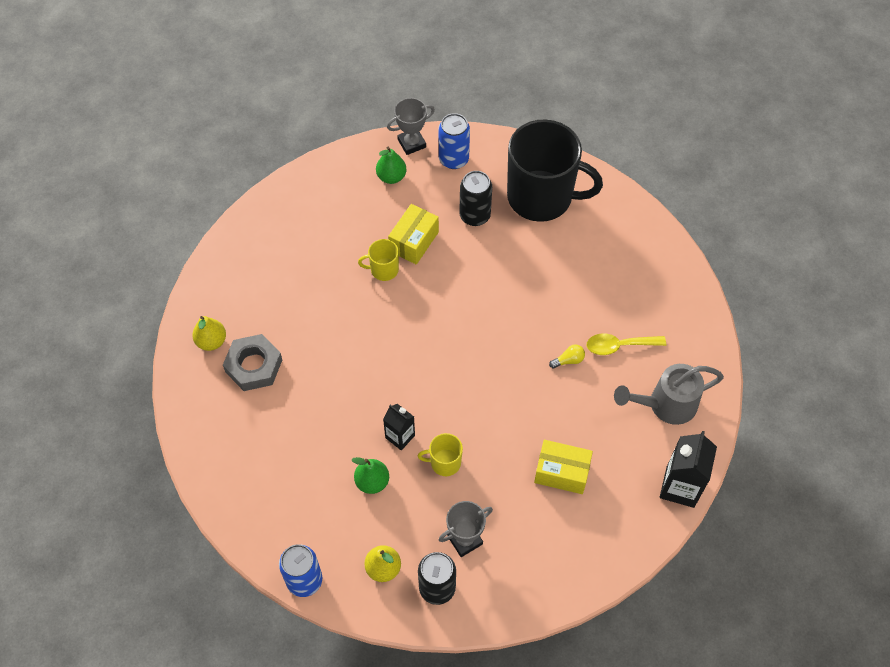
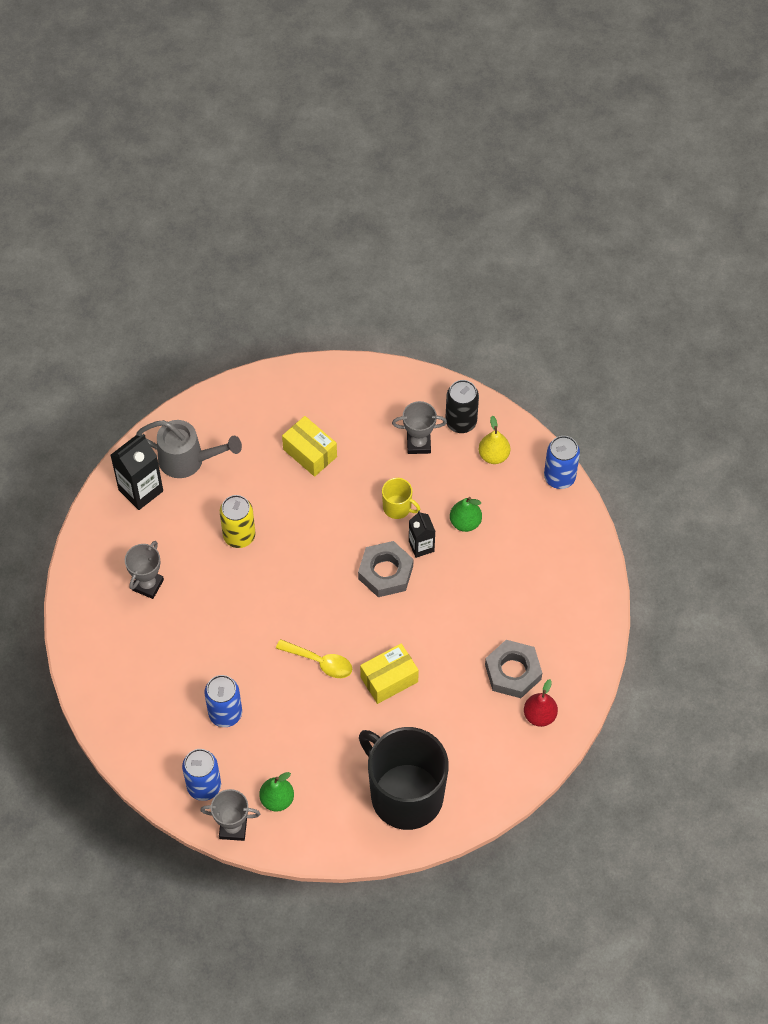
camera: 150 degrees left, 0 degrees up
(211, 341) = (539, 715): yellow pear -> red pear
(383, 269) = (345, 703): yellow mug -> none
(414, 241) = (299, 717): yellow box -> yellow box (389, 679)
(417, 395) = (385, 572): none -> grey nut
(475, 215) = (225, 713): black can -> blue can
(541, 197) = (150, 699): black mug -> black mug (405, 794)
(568, 360) = (239, 536): yellow light bulb -> yellow can
(612, 280) = (148, 585): none -> grey trophy
(619, 346) = (187, 525): yellow spoon -> yellow spoon (320, 662)
(680, 487) = (226, 397): black carton -> black carton (140, 490)

